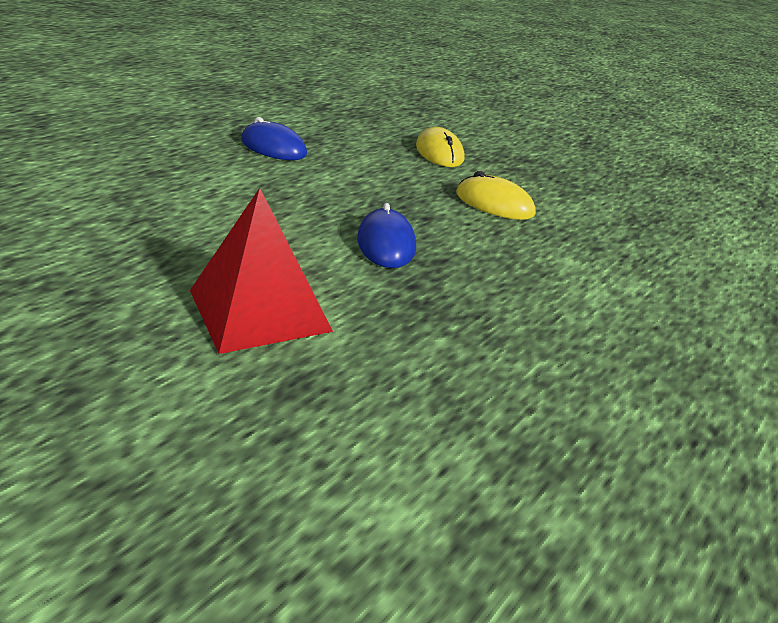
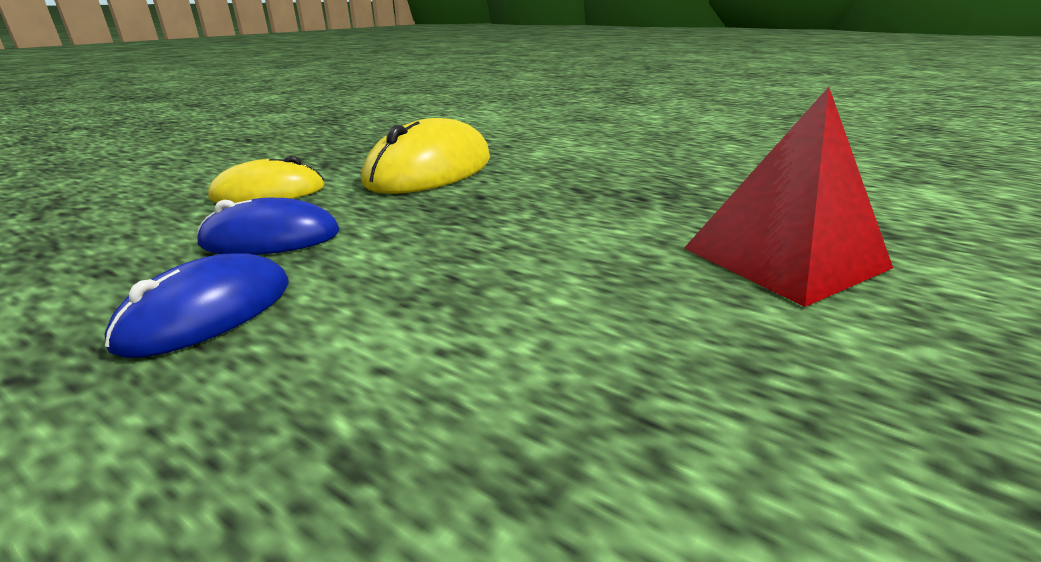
camera: 90 degrees left, 5 degrees down
(386, 243) = (563, 209): blue mouse -> blue mouse (271, 238)
(494, 204) = (430, 170): yellow mouse -> yellow mouse, size x1.68

